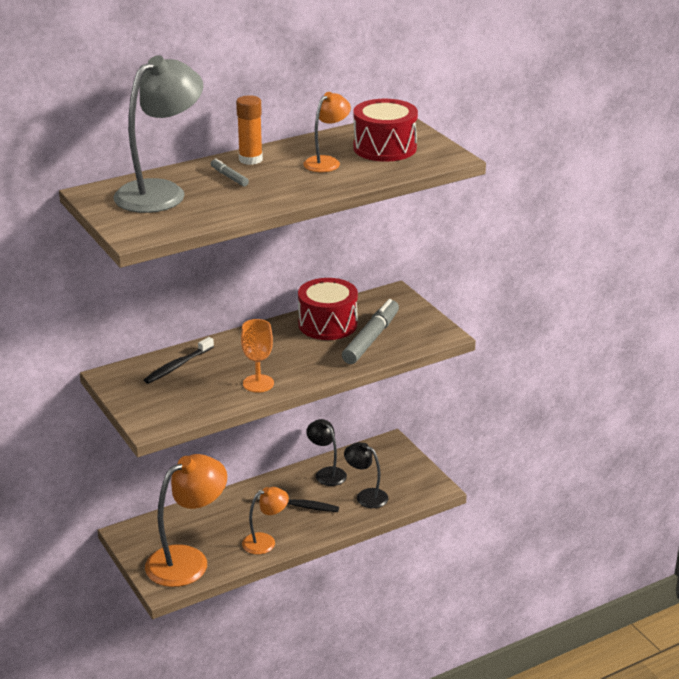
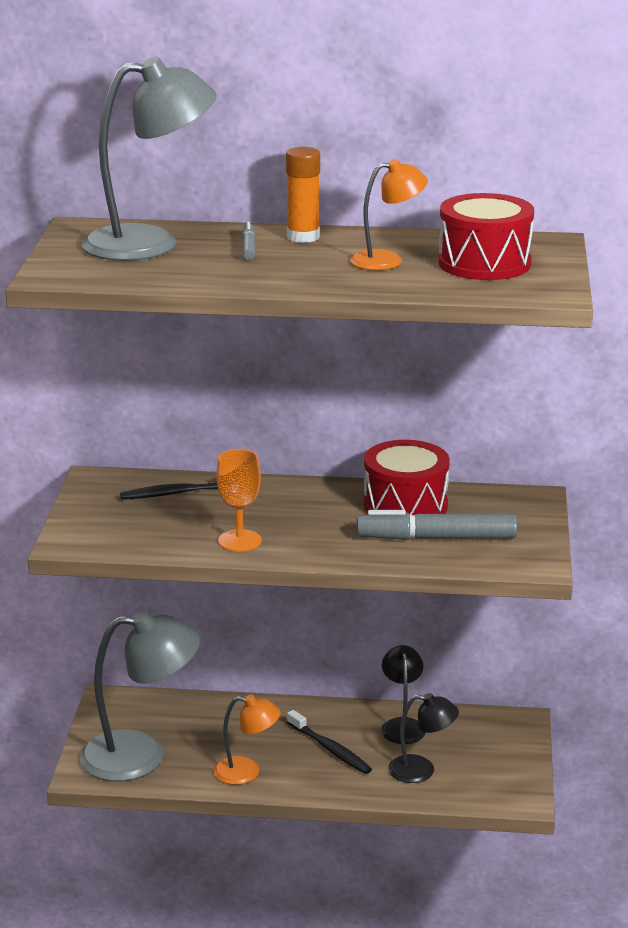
camera: 35 degrees right, 5 degrees down
(188, 560) = (141, 756): orange lamp -> grey lamp
(366, 496) = (421, 770): black lamp -> black lamp turned 120 degrees clockwise
(371, 339) = (436, 538): grey marker -> grey marker turned 150 degrees counterclockwise

